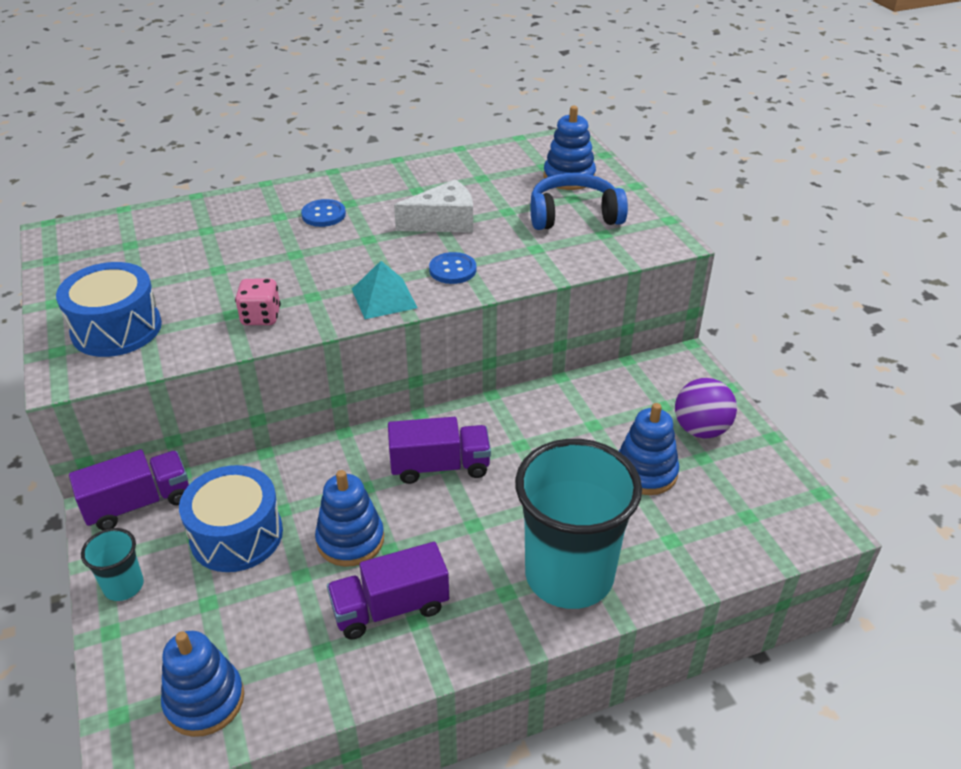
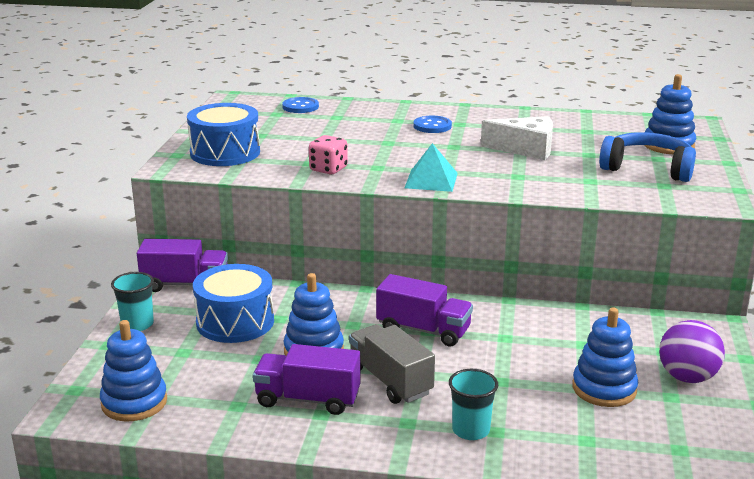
camera: 30 degrees right, 15 degrees down
(452, 270) = (504, 177): blue button -> blue button (300, 107)
(453, 546) = (390, 381): none -> grey truck
(569, 575) = (471, 430): turquoise cup -> turquoise cup, size x0.44

